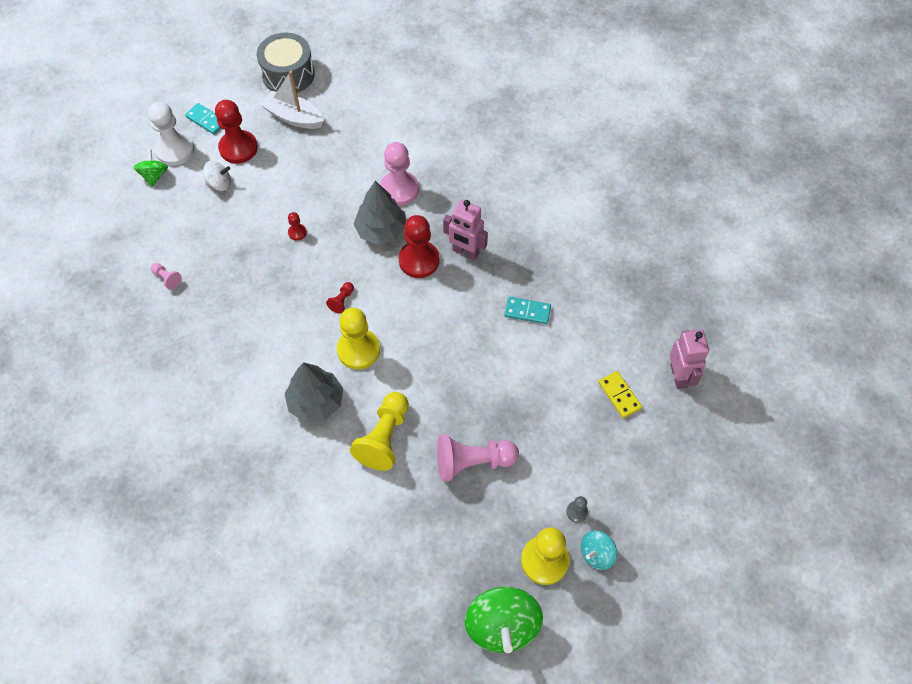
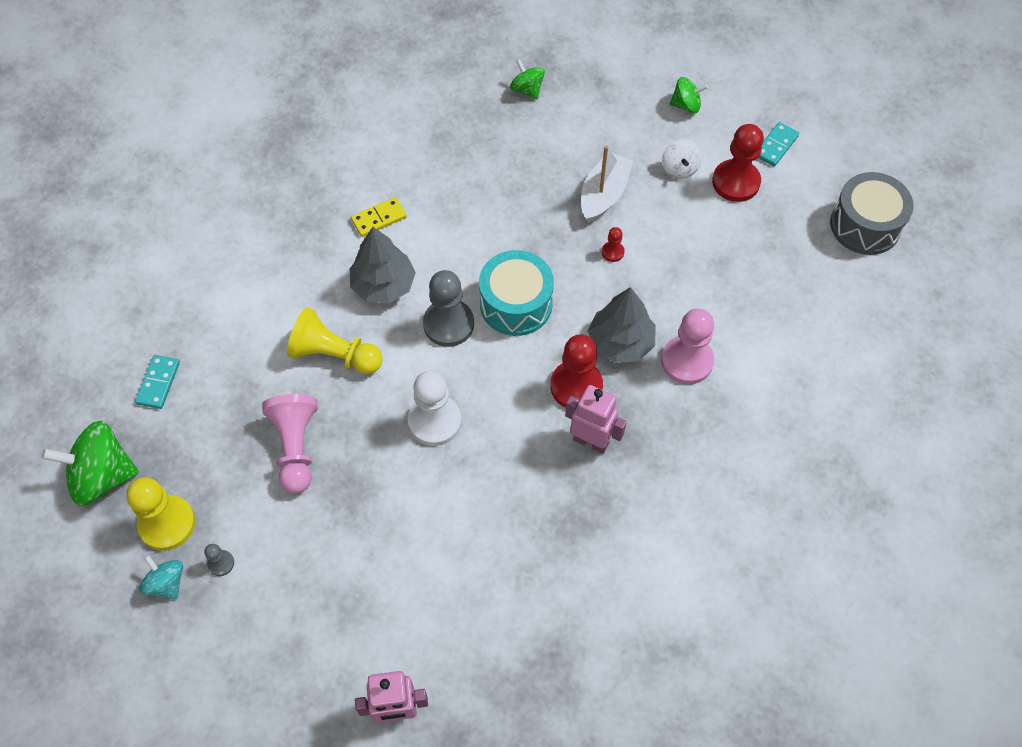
camera: 90 degrees right, 0 degrees up
(114, 291) = (527, 89): none -> green spinning top
(167, 278) = (544, 133): pink pawn -> none
(175, 150) = (726, 120): white pawn -> white pawn (434, 421)
(294, 117) = (793, 237): white boat -> white boat (603, 195)
(342, 301) = (516, 304): red pawn -> turquoise drum
(358, 350) = (448, 324): yellow pawn -> grey pawn
(465, 252) = (591, 441): pink robot -> pink robot turned 90 degrees clockwise
(527, 311) = (500, 516): turquoise domino -> turquoise domino (158, 383)
(619, 395) = (372, 627): yellow domino -> yellow domino (379, 219)

